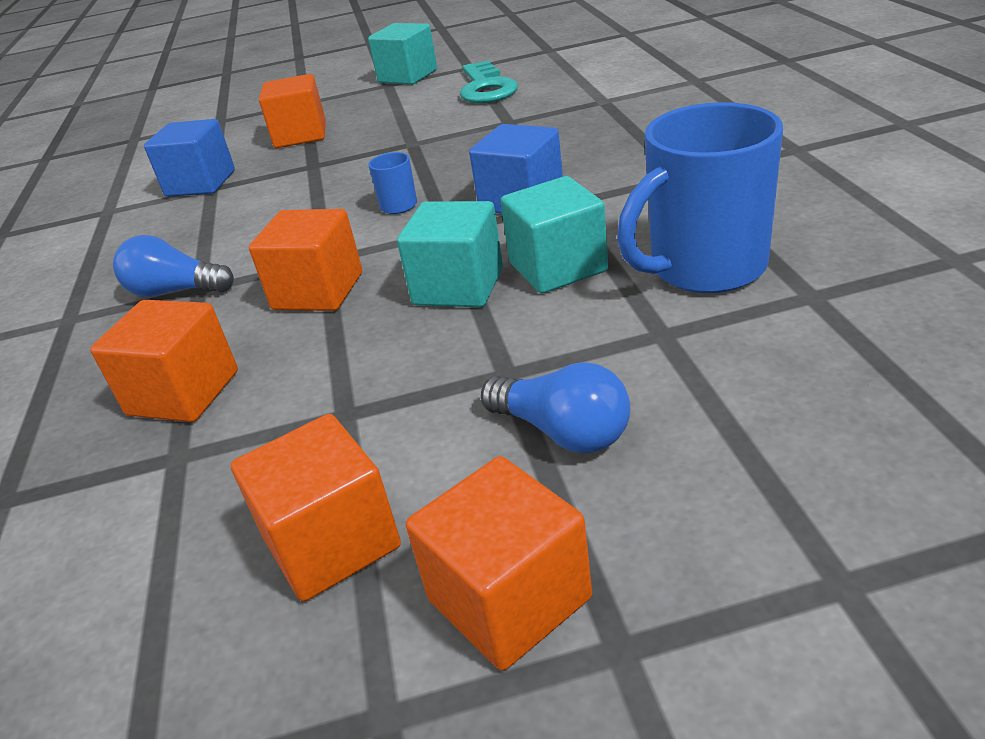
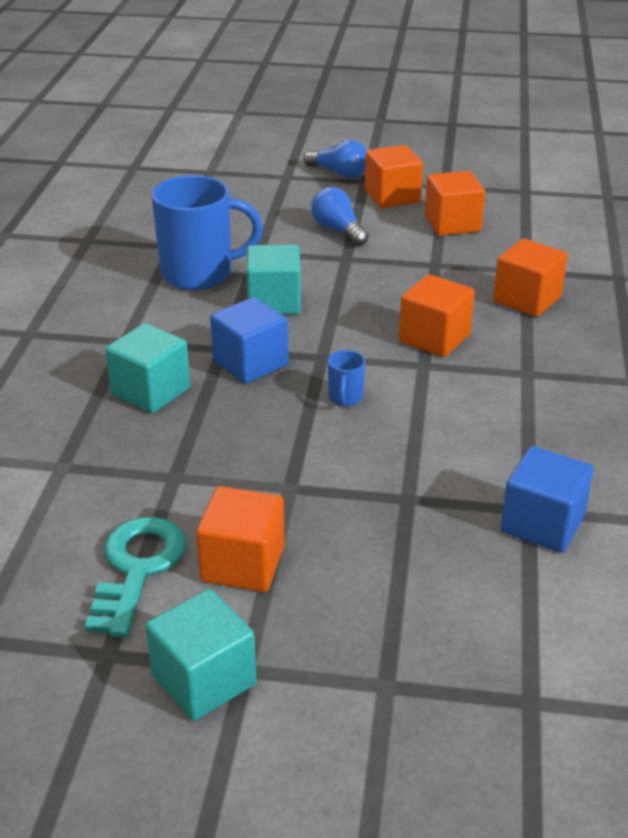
camera: 165 degrees left, 0 degrees up
(176, 291) = (545, 377): blue light bulb -> blue light bulb (339, 173)
(300, 135) = (409, 575): orange cube -> orange cube (243, 564)
(458, 287) = (341, 310): turquoise cube -> turquoise cube (151, 391)

